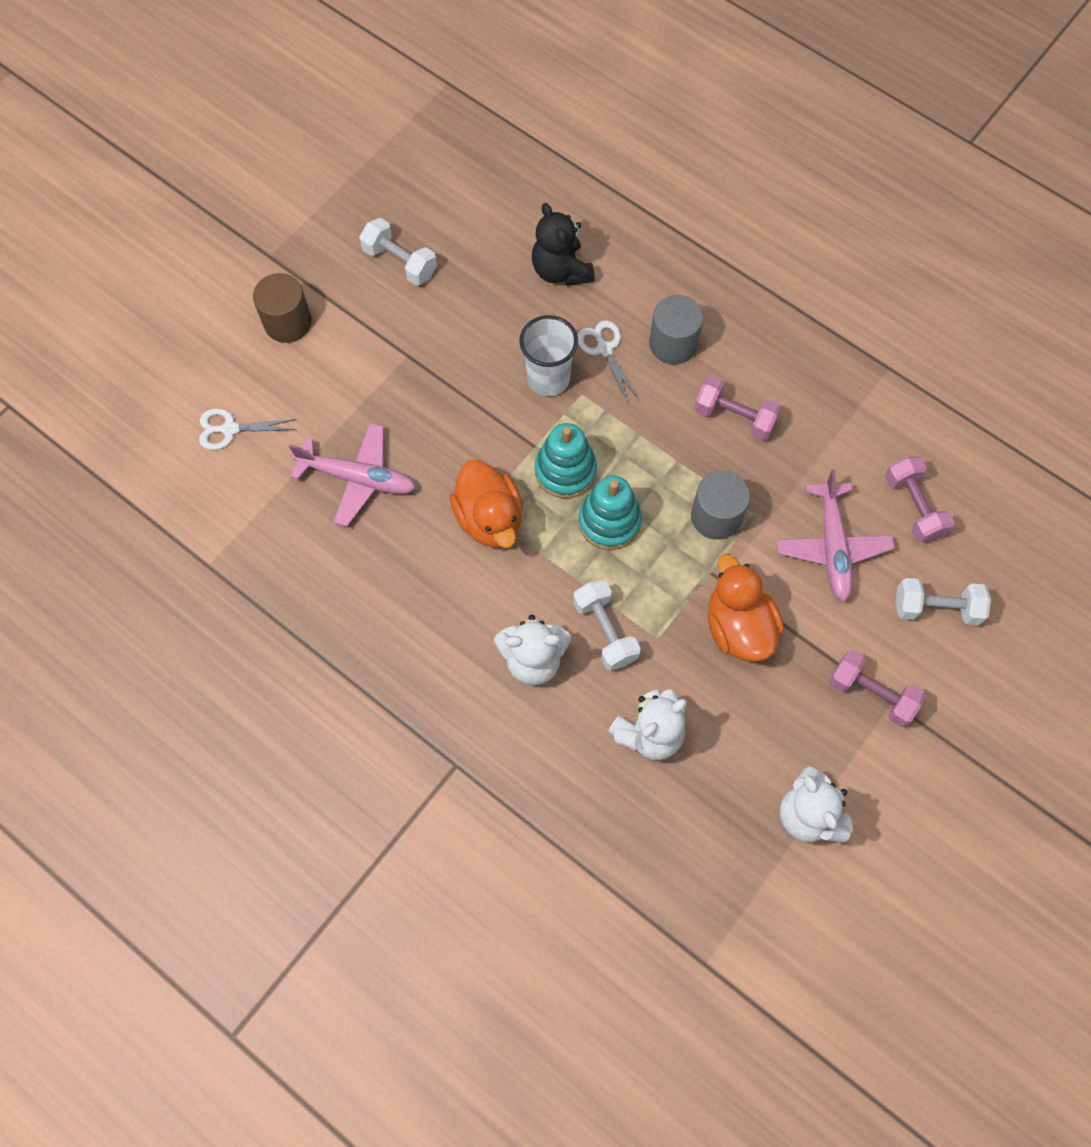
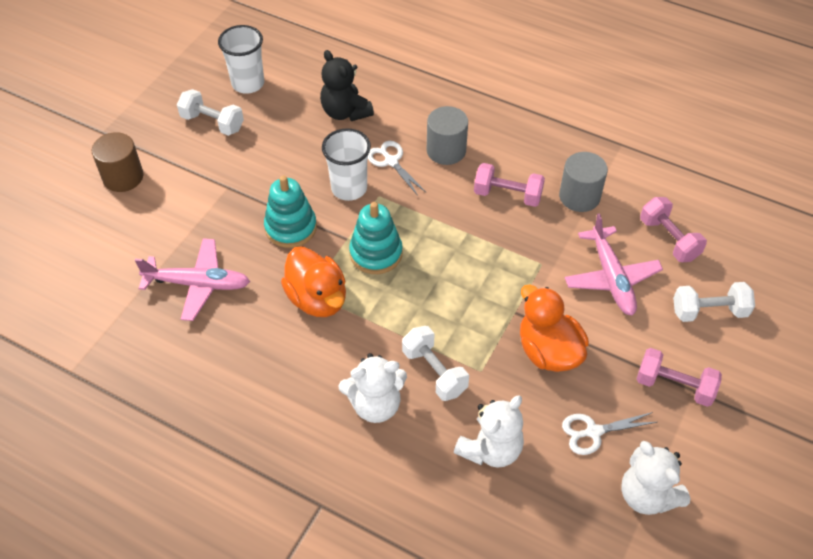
camera: 10 degrees left, 15 degrees down
(230, 429) = (80, 262): white scissors -> white scissors (593, 432)
(449, 211) = (248, 83): none -> white cup
(609, 521) = (420, 286): turquoise stacking toy -> turquoise stacking toy (291, 228)
(716, 516) = (509, 269): grey cylinder -> grey cylinder (579, 196)

